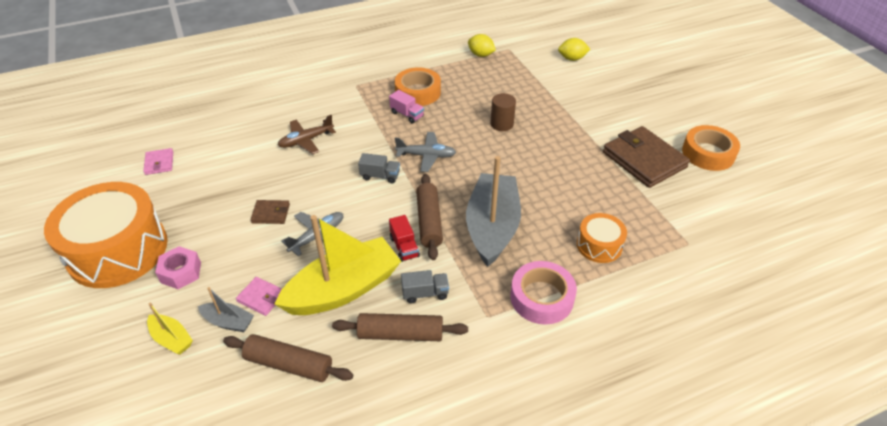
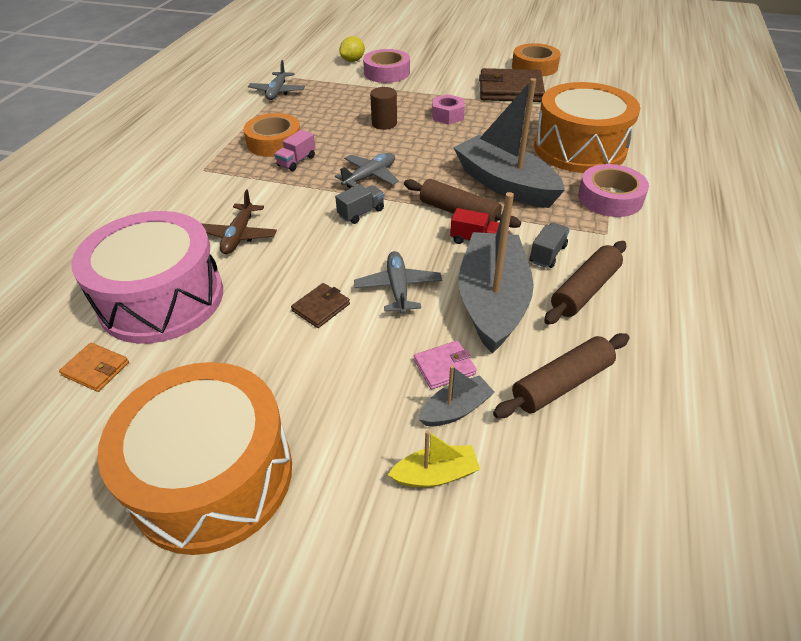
camera: 50 degrees left, 0 degrees up
(159, 163) = (96, 369): pink wallet -> orange wallet
(181, 272) = (329, 423): pink nut -> pink nut (447, 115)
(227, 149) = (162, 298): none -> pink drum
(343, 289) = (492, 301): yellow boat -> grey boat
(407, 114) = (296, 161): pink truck -> pink truck turned 135 degrees clockwise
(481, 55) = (277, 92): yellow lemon -> grey plane
(577, 84) = (386, 72): none -> pink tape
(599, 245) = (579, 148): orange drum -> orange drum, size x2.09

